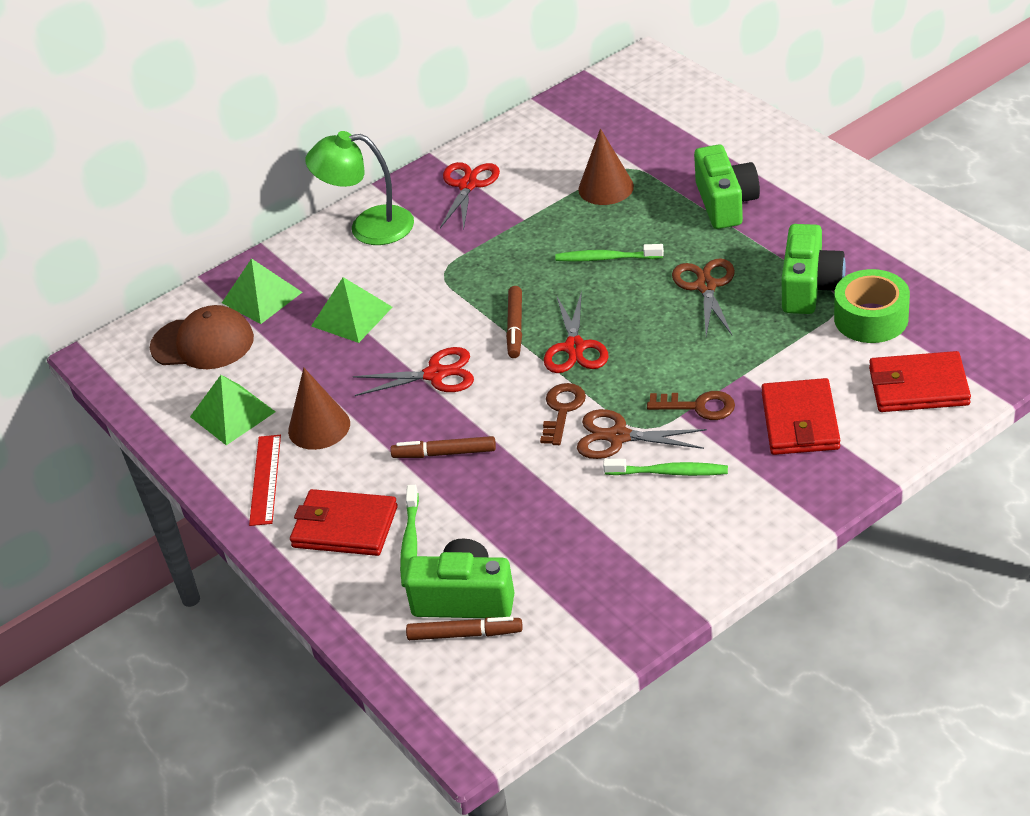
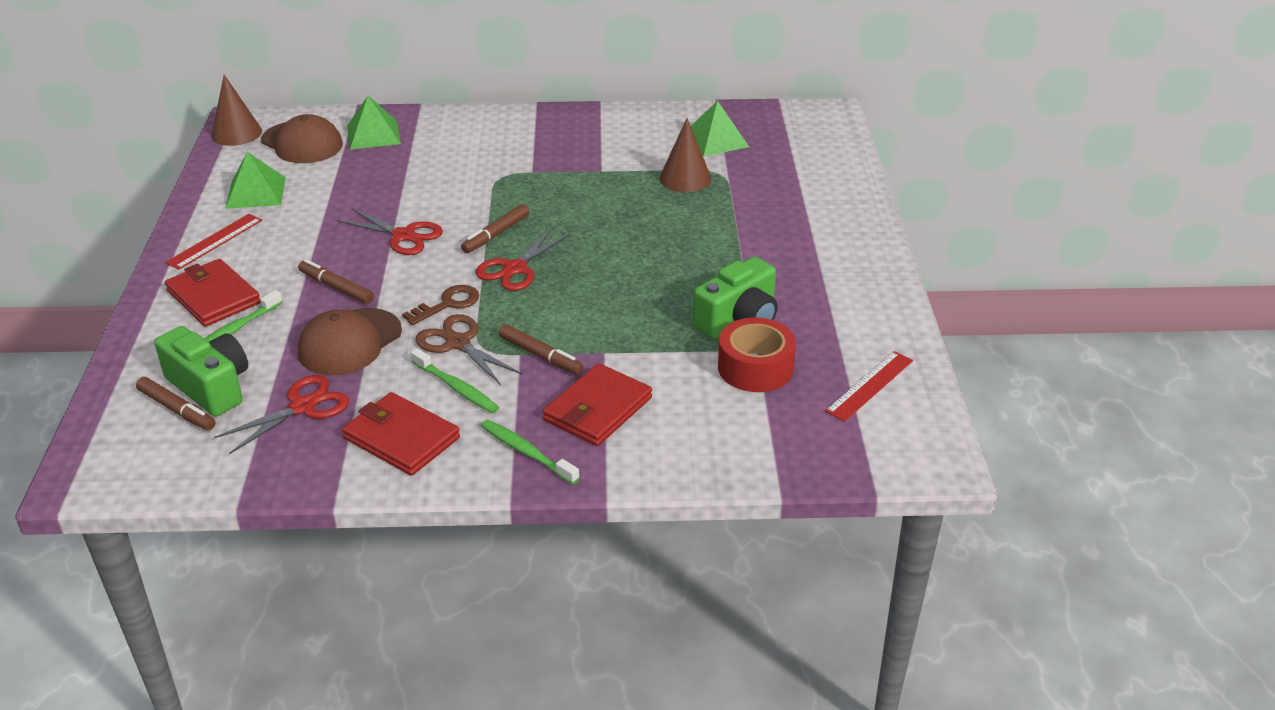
camera: 30 degrees right, 5 degrees down
(319, 427) = (290, 228): brown cone -> brown cone (236, 133)
(352, 316) = (407, 173): green pyramid -> green pyramid (715, 140)
(368, 227) = (496, 126): green lamp -> none
(468, 185) = (595, 132): red scissors -> red scissors (303, 407)
(527, 490) = (350, 342): none -> brown cap
(606, 258) = (620, 223): green toothbrush -> green toothbrush (526, 452)
(698, 406) = (541, 355): brown key -> brown marker
(705, 286) = (663, 278): brown scissors -> none
(725, 203) = (757, 231): green camera -> none
(871, 318) = (755, 368): green tape -> red tape
(918, 386) = (723, 438): red wallet -> red wallet (401, 438)
(967, 283) = (869, 385): none -> red ruler

